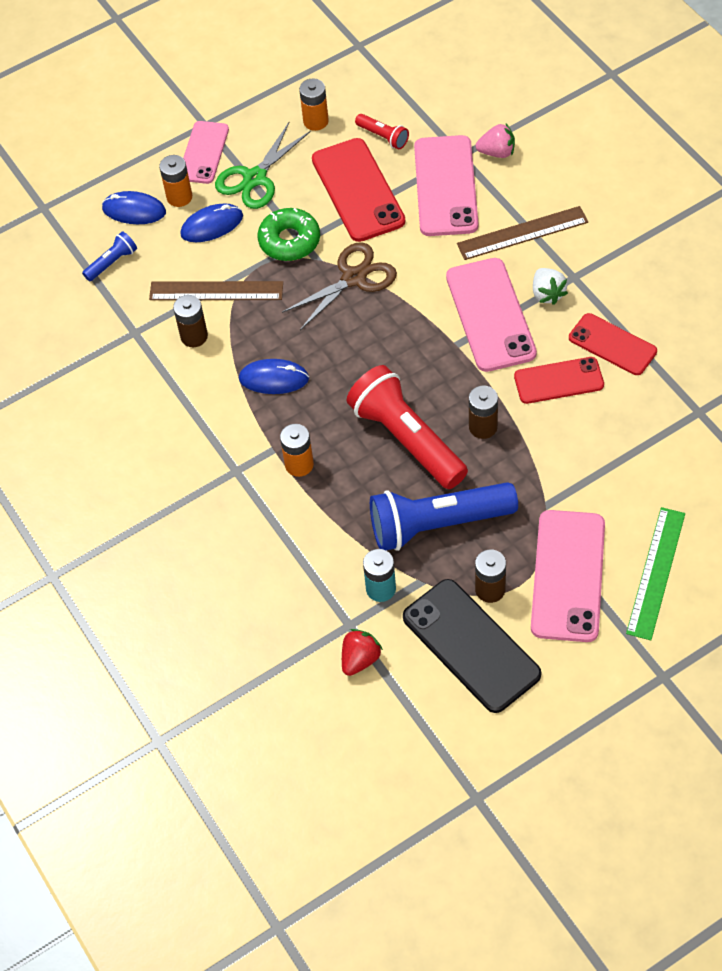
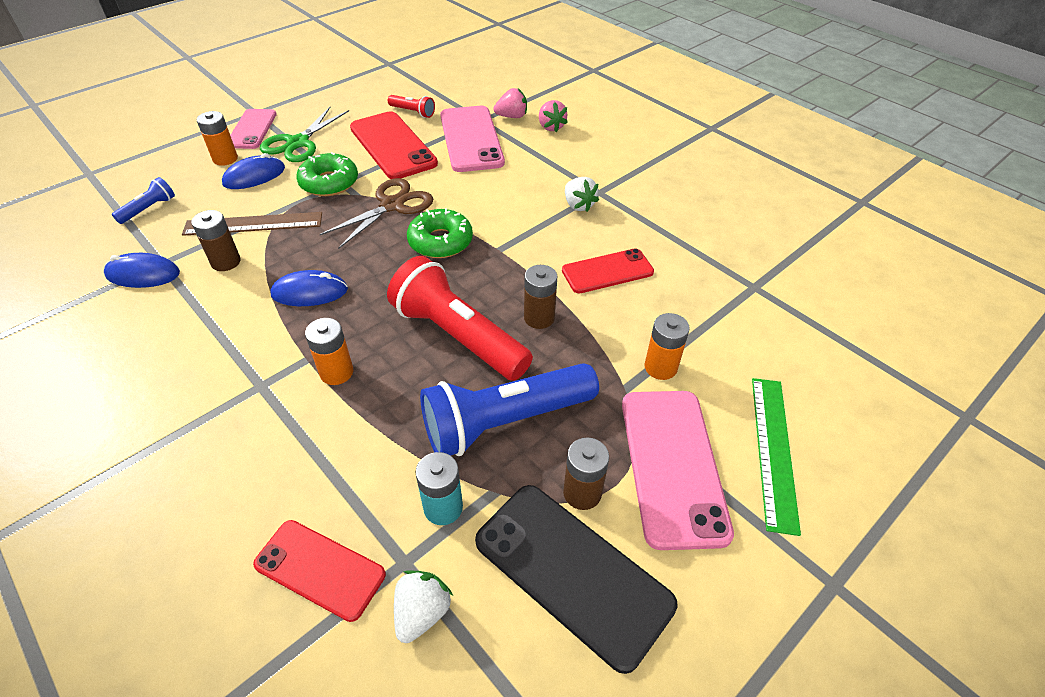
camera: 15 degrees left, 10 degrees down
(134, 210) = (179, 170): blue mouse -> blue mouse (143, 274)
(316, 121) = (354, 106): orange battery -> orange battery (660, 367)
(360, 659) = (422, 612): red strawberry -> white strawberry
(399, 329) = (440, 241): none -> green donut
(490, 315) = (528, 224): pink phone -> none
(522, 233) = (545, 165): brown ruler -> none
(539, 173) = (551, 127): none -> pink strawberry
(612, 345) = (650, 239): red phone -> red phone (320, 569)

